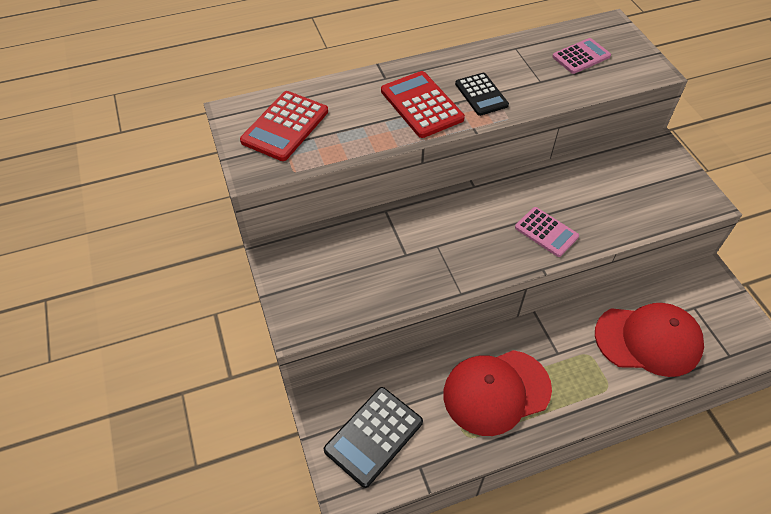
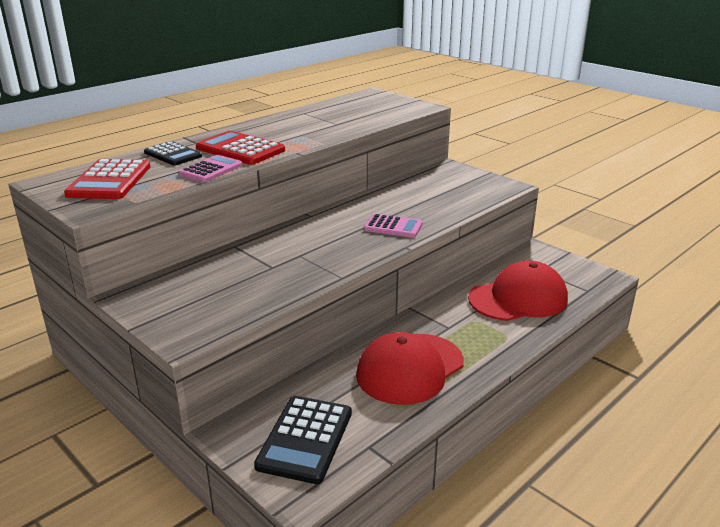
camera: 25 degrees left, 25 degrees down
(481, 94) = (291, 137): black calculator -> black calculator (173, 154)
(581, 56) = (360, 109): pink calculator -> pink calculator (211, 169)

